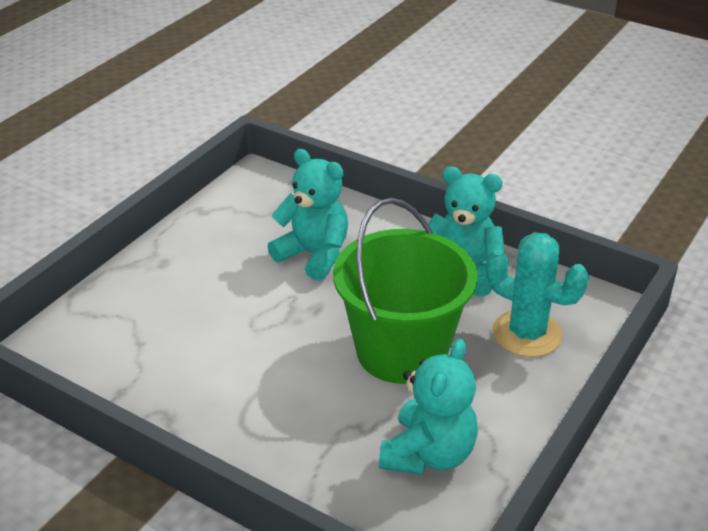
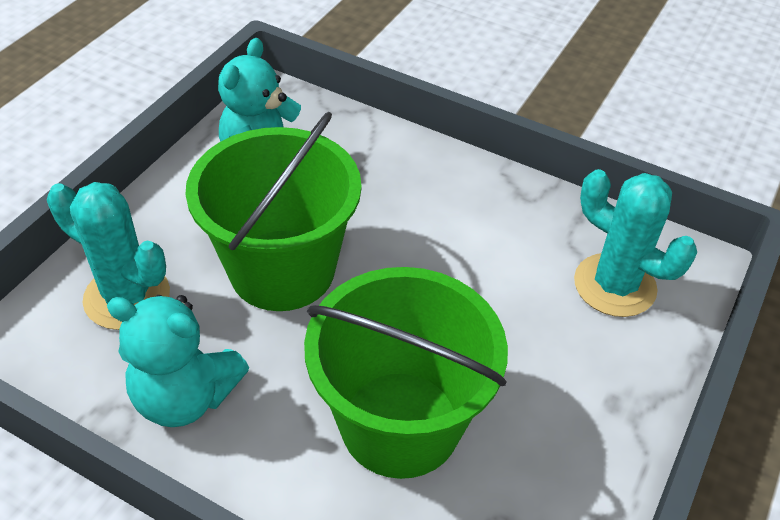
camera: 175 degrees right, 10 degrees up
(120, 333) = (614, 285): none -> turquoise cactus
(314, 255) = (400, 423): turquoise teddy bear -> green bucket

